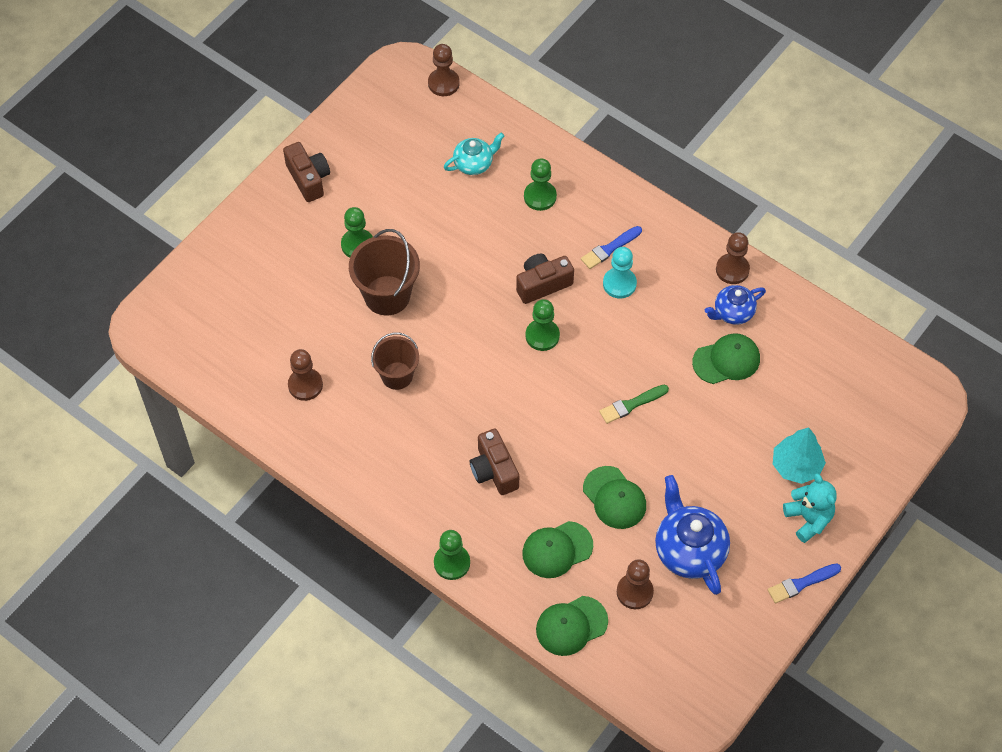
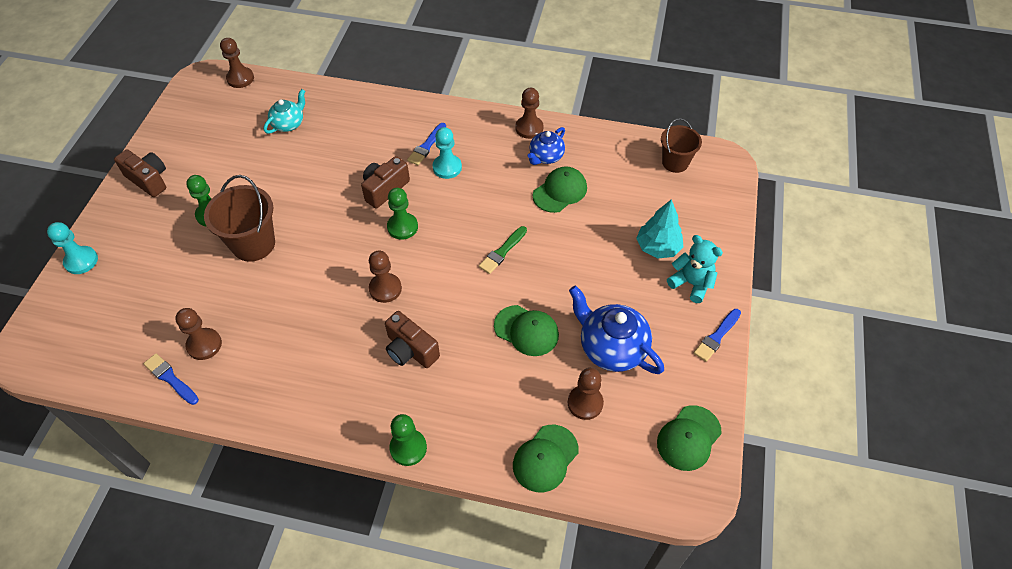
camera: 25 degrees left, 5 degrees down
(218, 248) = (81, 261): none -> turquoise pawn
(264, 406) = (170, 378): none -> blue brush
(397, 375) = (288, 304): brown bucket -> brown bucket (675, 162)
(496, 397) = (385, 289): none -> brown pawn
(540, 197) = (353, 129): green pawn -> none
(557, 550) = (499, 395): green cap -> green cap (688, 438)

